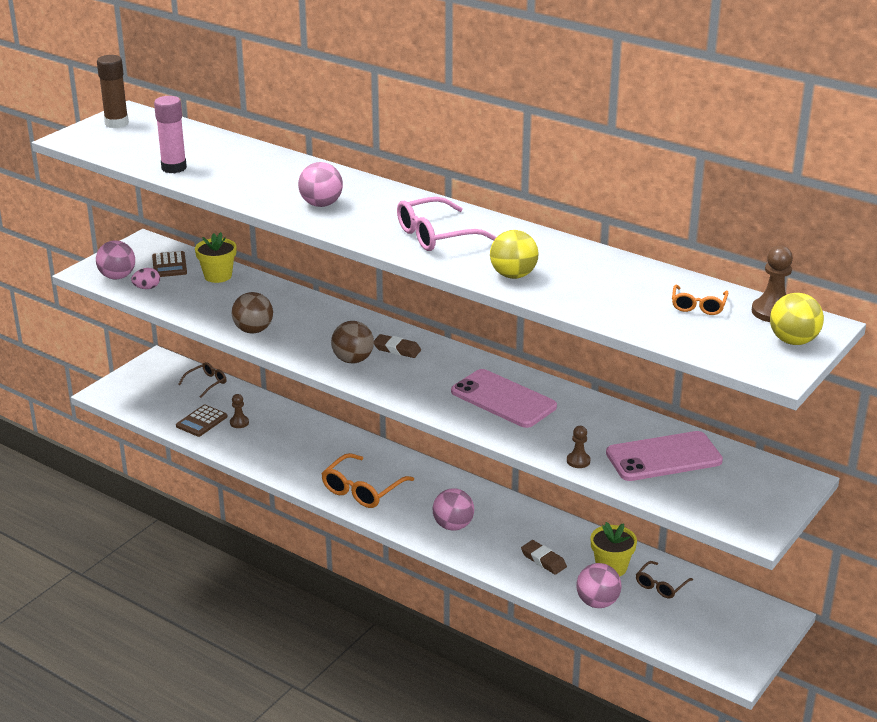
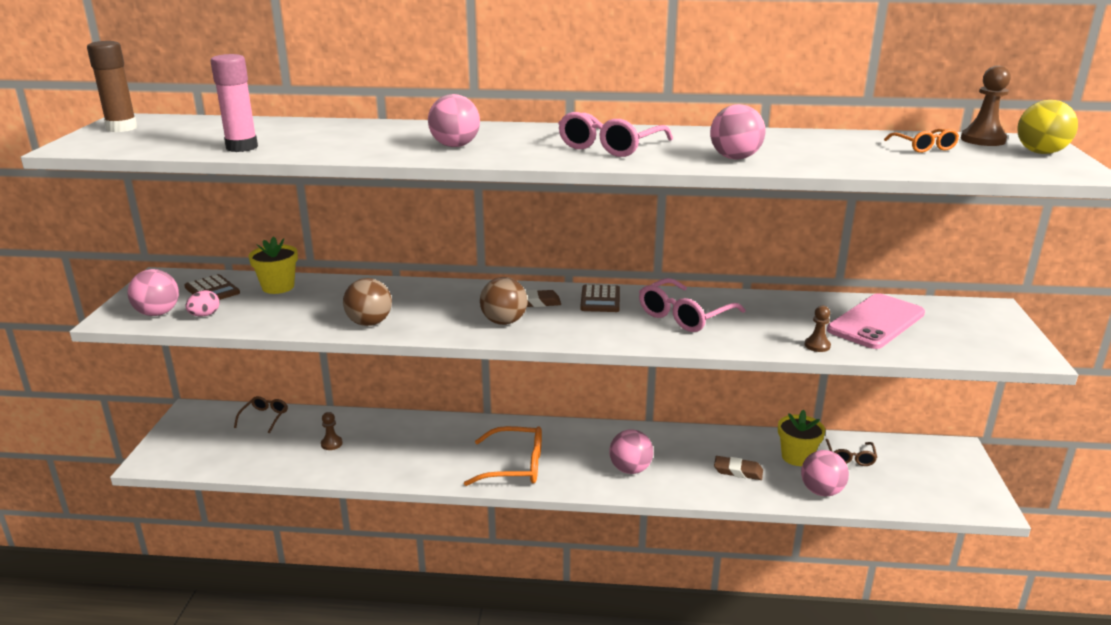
camera: 30 degrees left, 5 degrees down
(201, 421) = (289, 455): brown calculator -> brown calculator (600, 299)
(362, 490) = (515, 466): orange glasses -> orange glasses turned 90 degrees counterclockwise
(503, 399) = (684, 316): pink phone -> pink glasses
(513, 275) = (735, 158): yellow ball -> pink ball

